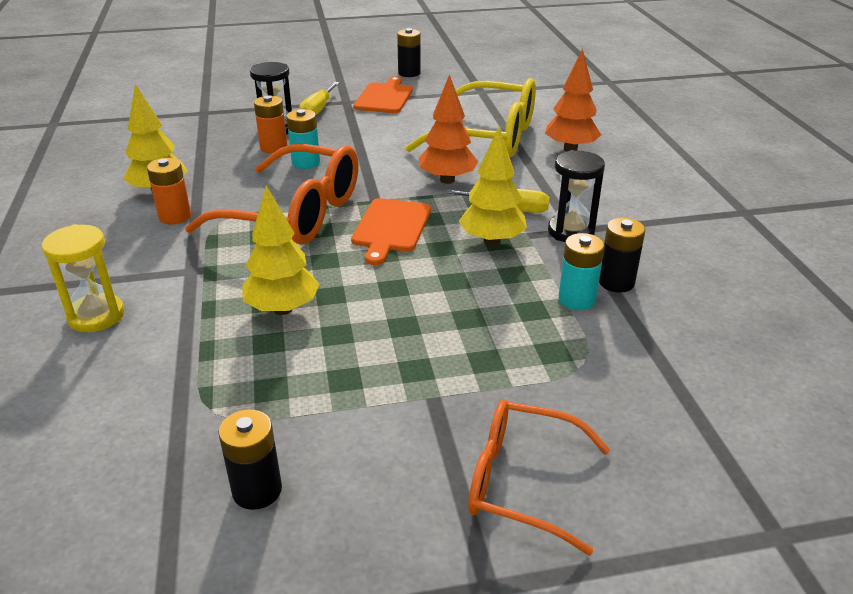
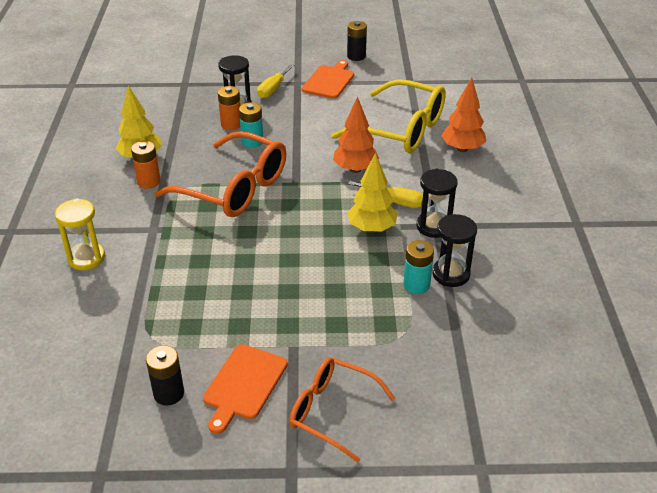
camera: 10 degrees right, 5 degrees up
(282, 309) = (209, 268): yellow tree -> none
(391, 228) = (301, 208): orange cutting board -> orange cutting board (244, 384)
(616, 282) = (451, 274): black battery -> black hourglass

